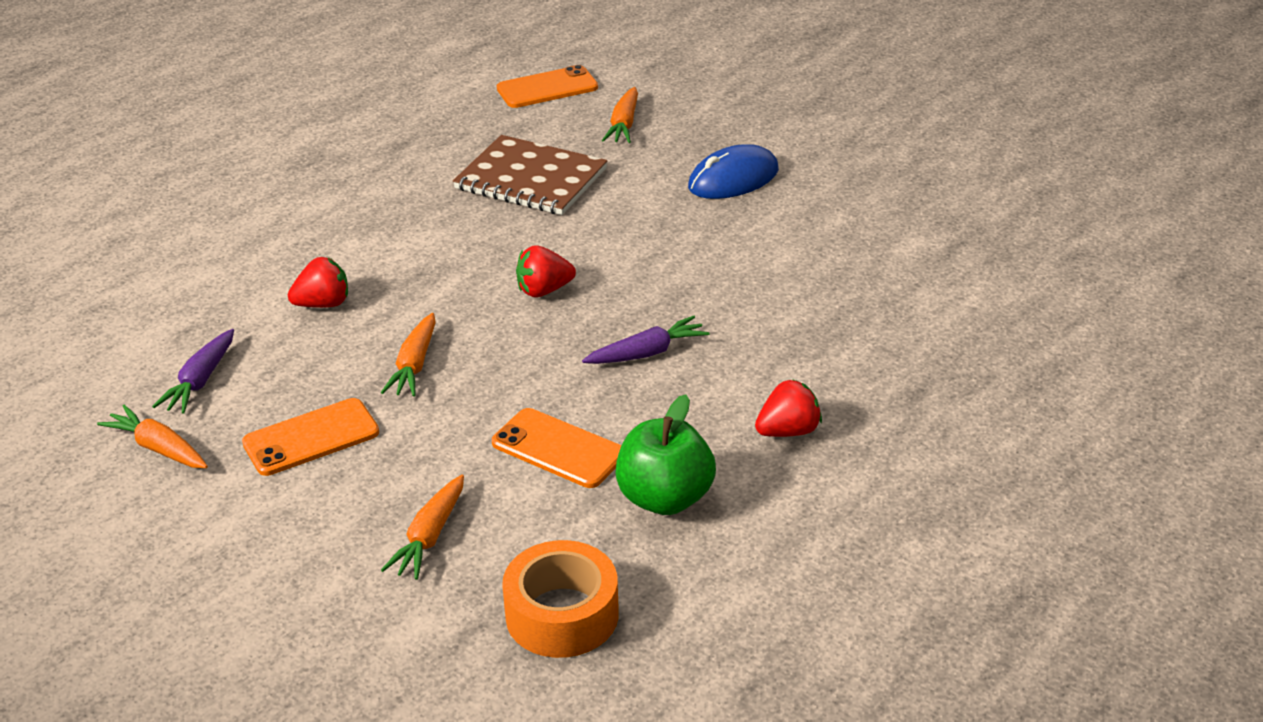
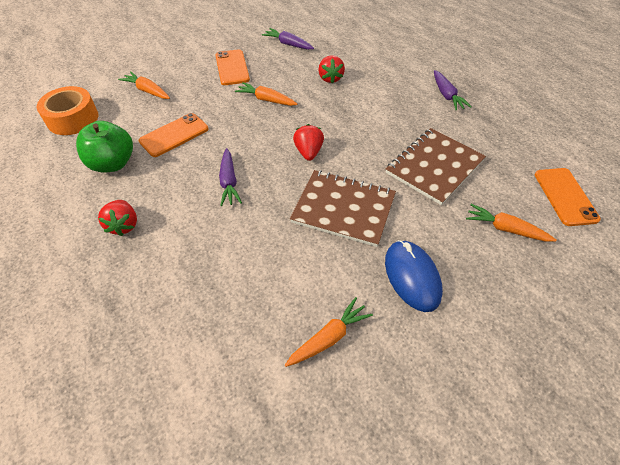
camera: 105 degrees right, 15 degrees up
(158, 448) = (250, 34): orange carrot -> orange carrot (329, 337)
(347, 181) = (447, 95): none -> purple carrot
(650, 240) = (343, 209): none -> brown notebook

